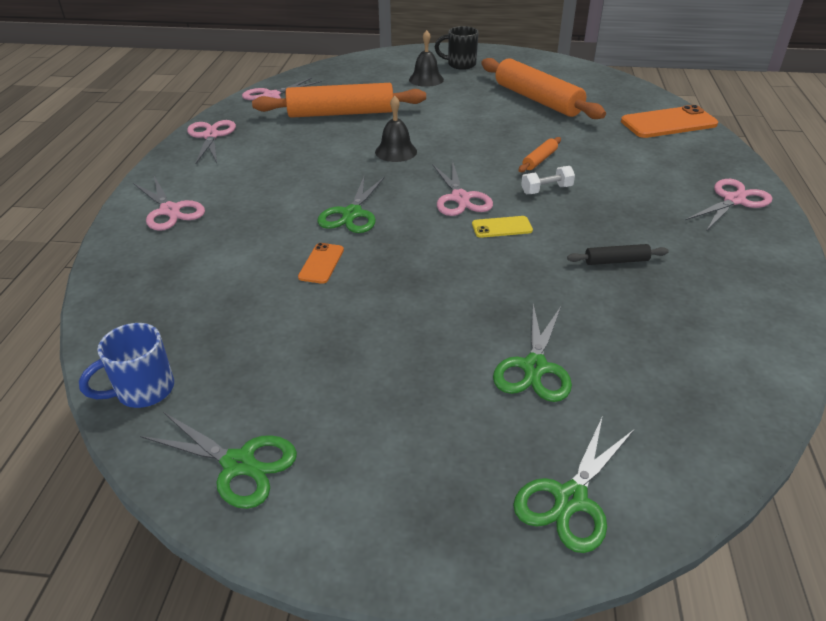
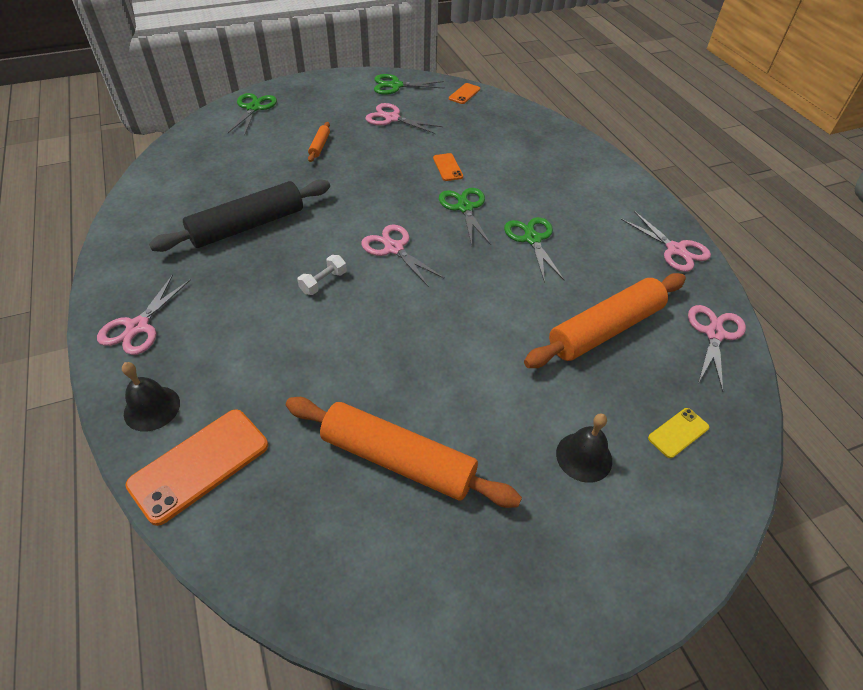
camera: 150 degrees right, 10 degrees up
(143, 390) = (464, 94): blue mug -> orange phone
(170, 211) = (589, 172): pink scissors -> pink scissors (392, 118)
(396, 151) = (492, 287): black bell -> black bell (152, 408)
(460, 64) = (574, 536): black mug -> none
(502, 227) = (344, 230): yellow phone -> yellow phone (678, 433)
(534, 367) = (285, 148): green scissors -> green scissors (532, 239)
(539, 160) = (345, 323): orange rolling pin -> orange rolling pin (319, 146)
(616, 261) = (247, 226): black rolling pin -> black rolling pin, size x2.32

